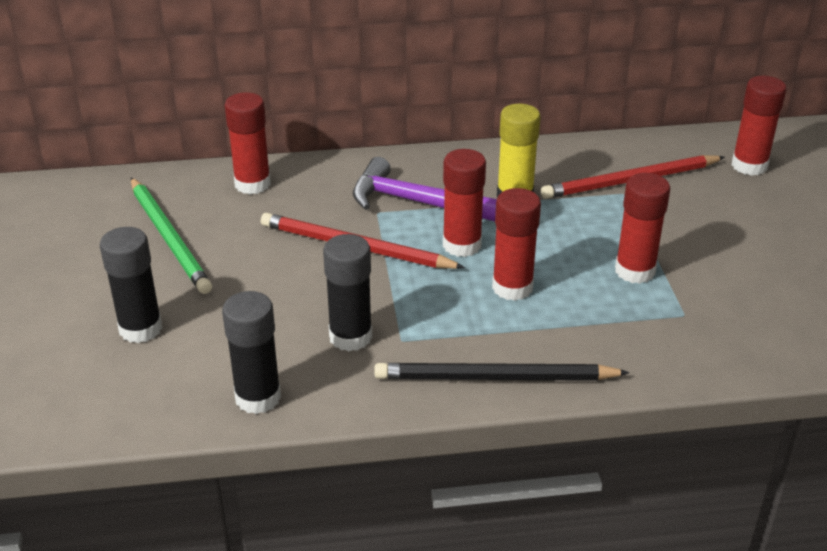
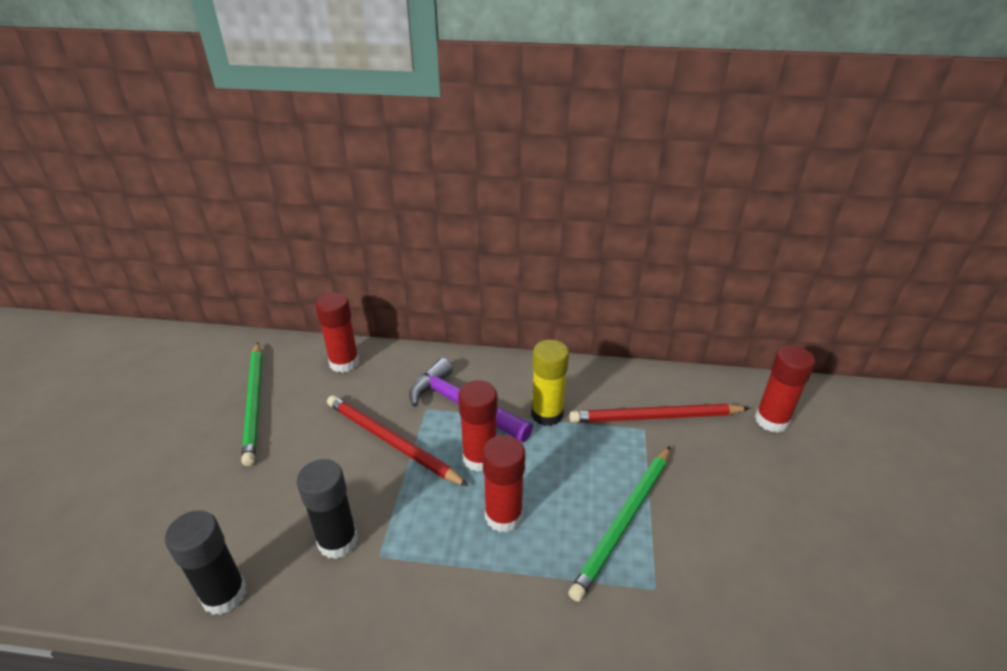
camera: 15 degrees right, 0 degrees up
(140, 329) = (179, 491): black glue stick -> none
(495, 378) = (441, 626): black pencil -> none
(635, 271) = (624, 521): red glue stick -> green pencil

